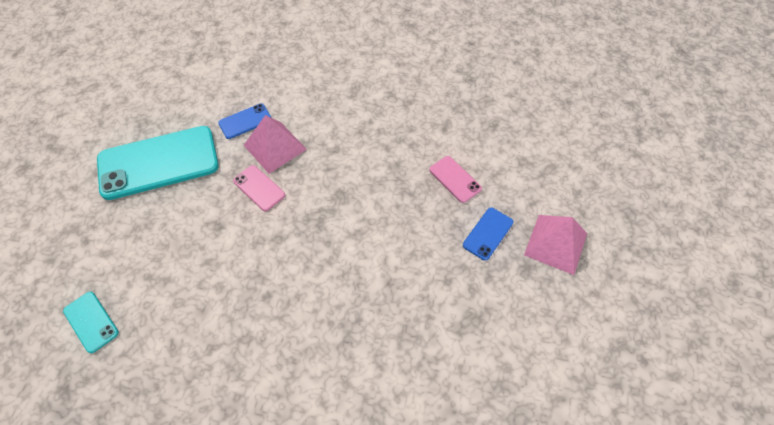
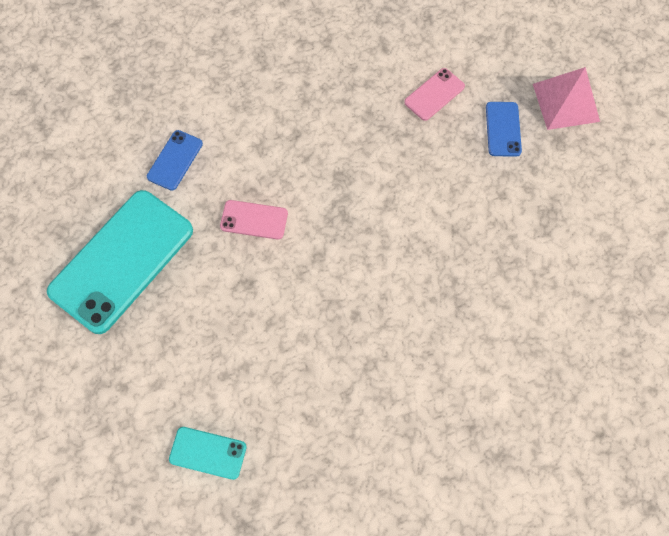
camera: 35 degrees left, 10 degrees up
(275, 147) = (232, 168): pink pyramid -> none
(455, 179) = (434, 94): pink phone -> pink phone turned 60 degrees counterclockwise

